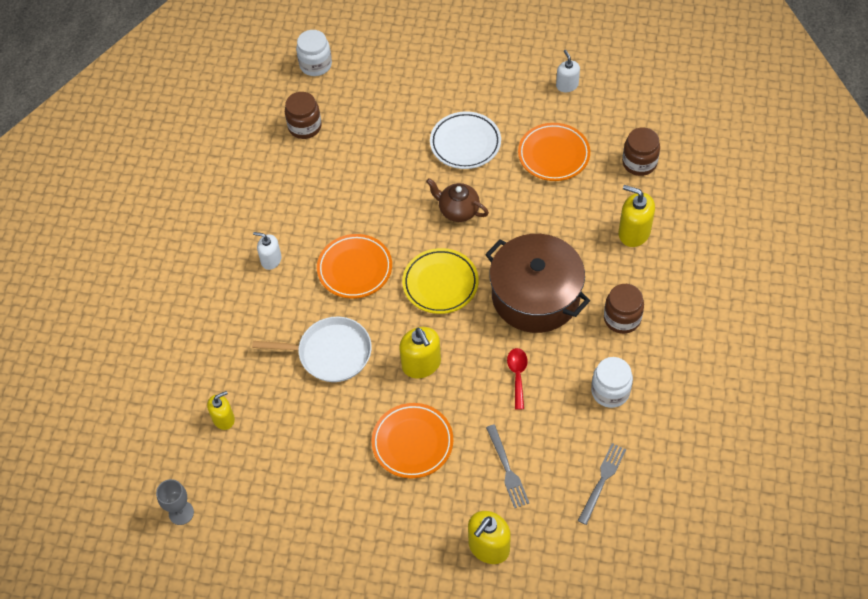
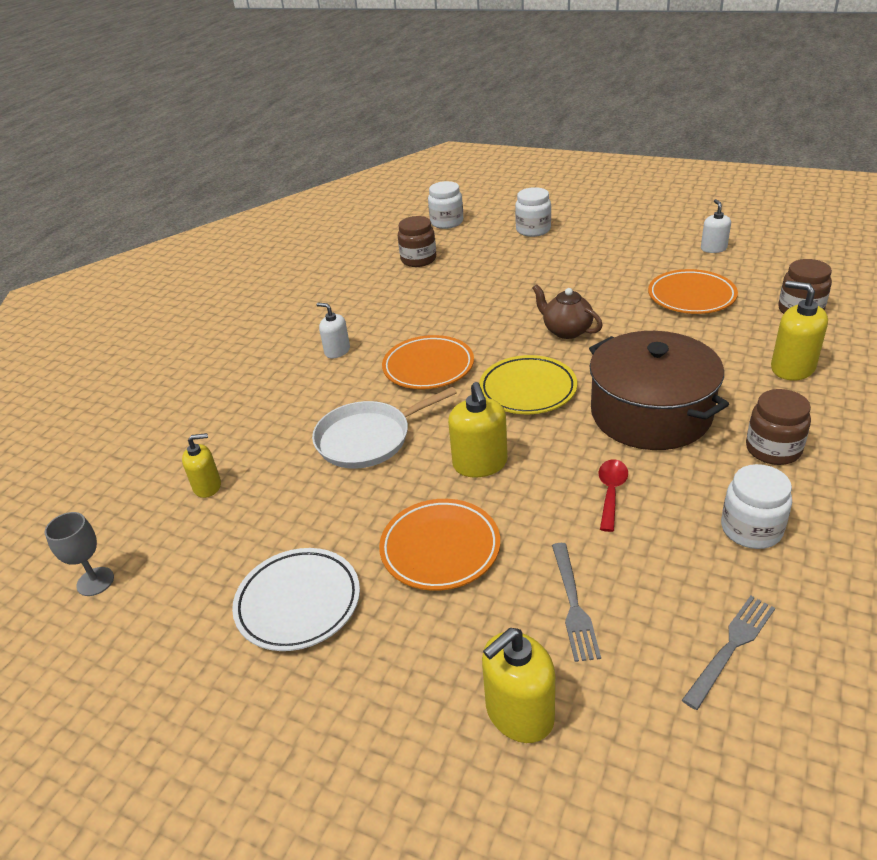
camera: 15 degrees right, 20 degrees down
(330, 353) = (368, 439): white pan -> white pan turned 135 degrees clockwise
(402, 70) = (533, 230): none -> white jar
(465, 143) = (588, 281): white plate -> white plate (298, 603)

